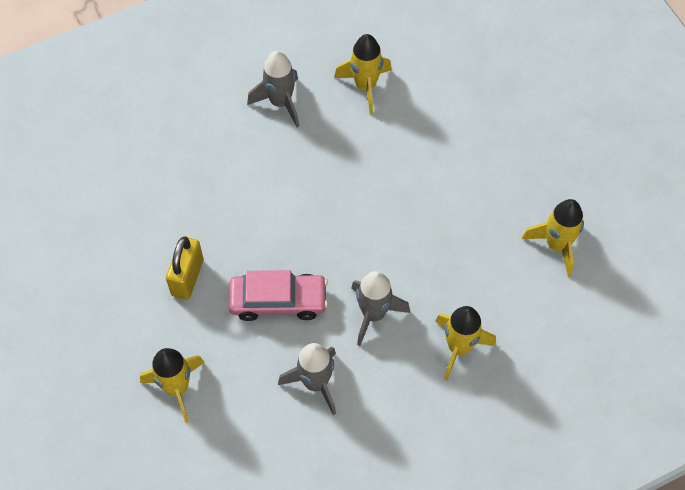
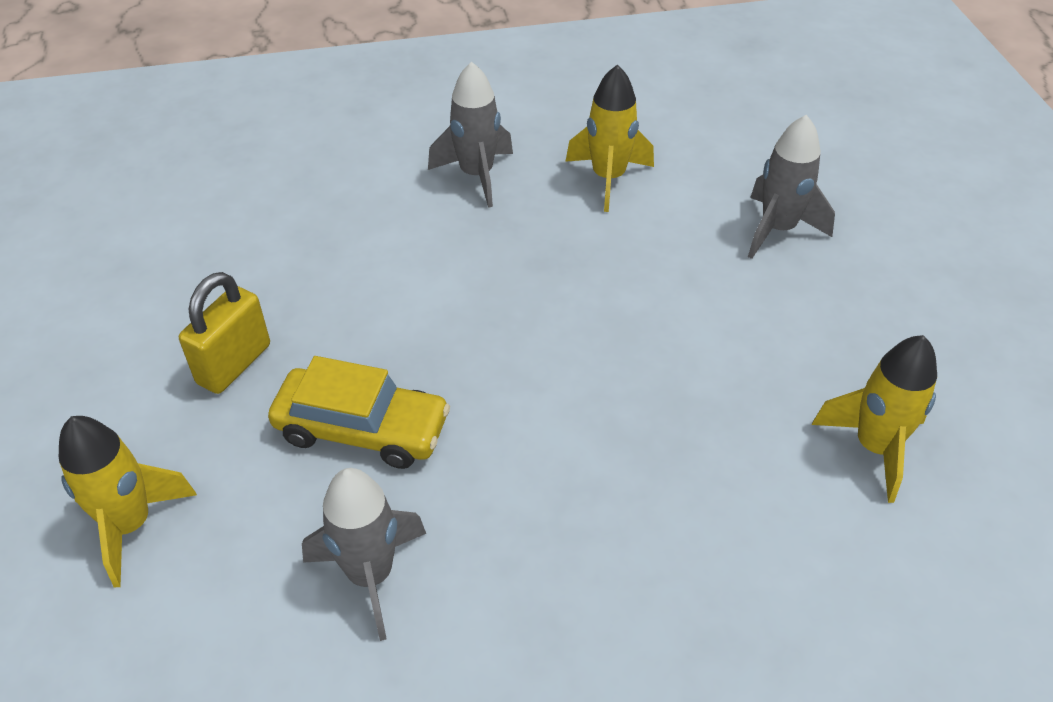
camera: 15 degrees right, 15 degrees down
(278, 301) = (362, 429): pink car -> yellow car
(373, 314) = (516, 485): grey rocket -> grey rocket (778, 229)
(459, 347) = (655, 577): yellow rocket -> none

